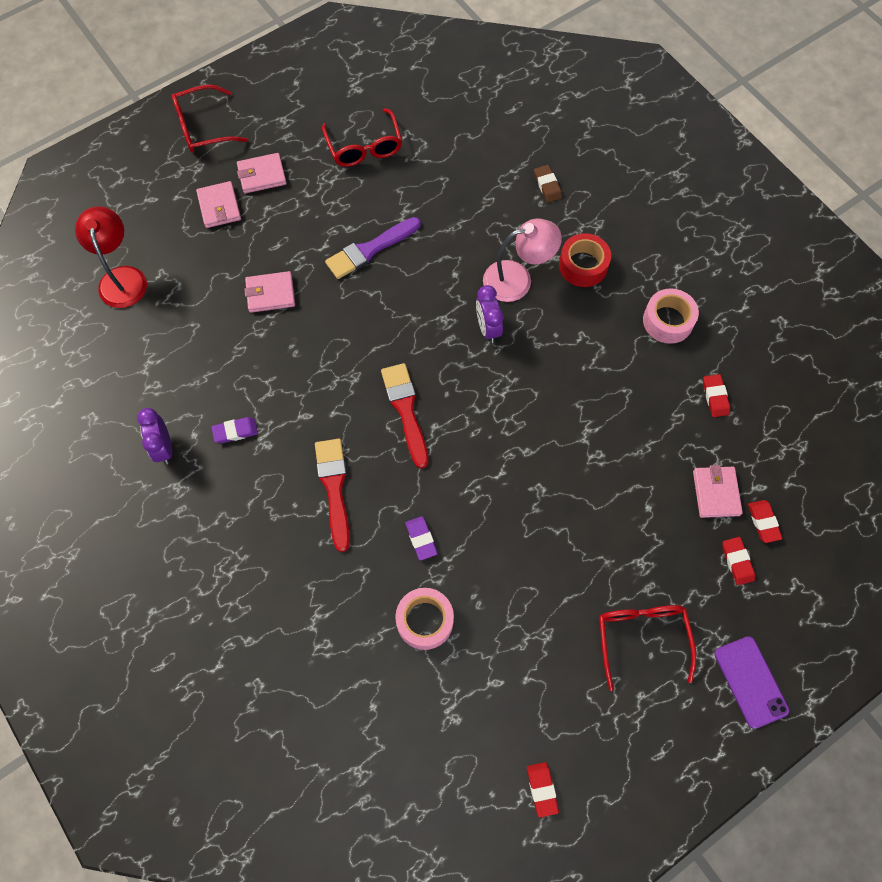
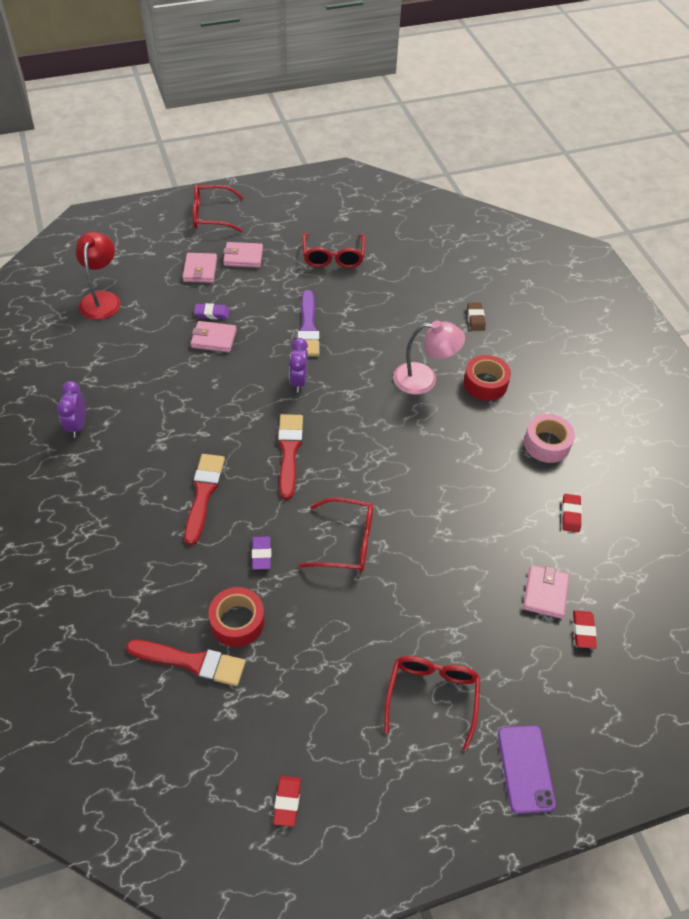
camera: 15 degrees right, 15 degrees down
(235, 431) = (140, 429): purple eraser -> purple eraser (212, 313)
(370, 250) = (308, 328): purple brush -> purple brush turned 75 degrees counterclockwise
(395, 679) = (191, 662): none -> red brush
(425, 621) = (237, 621): pink tape -> red tape
(488, 328) = (384, 409): purple clock -> purple clock (299, 381)
(502, 498) = (346, 542): none -> red glasses
(737, 562) = (546, 657): red eraser -> none

